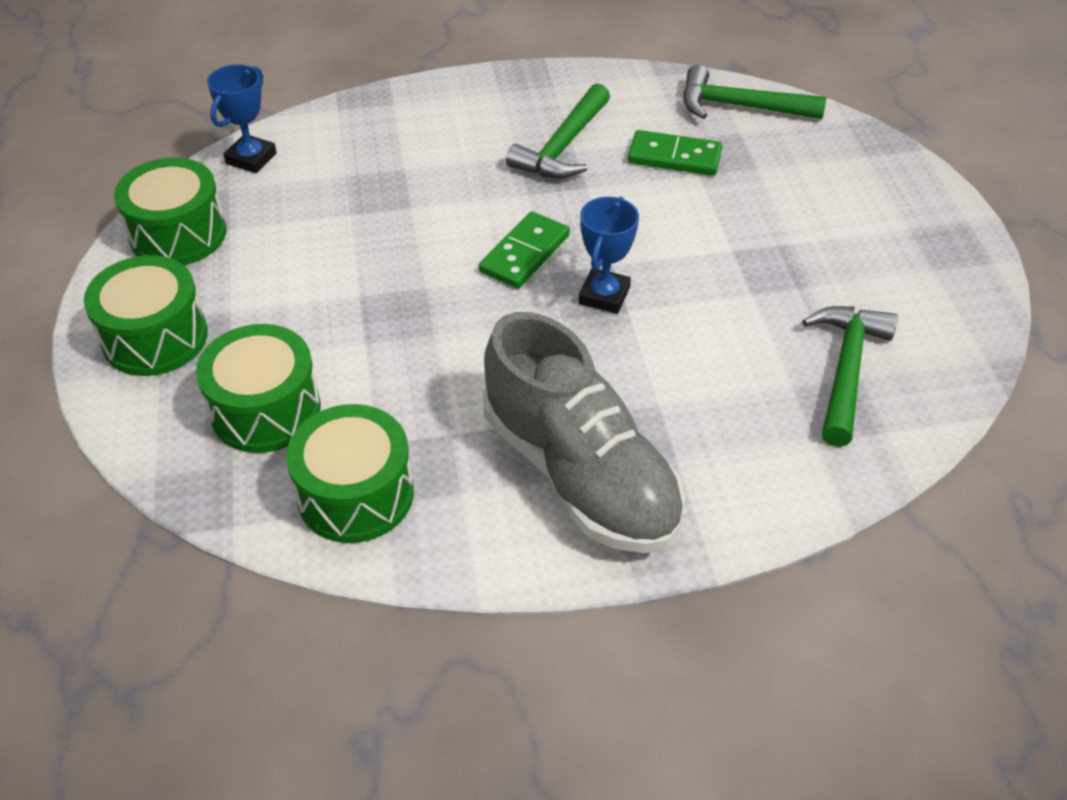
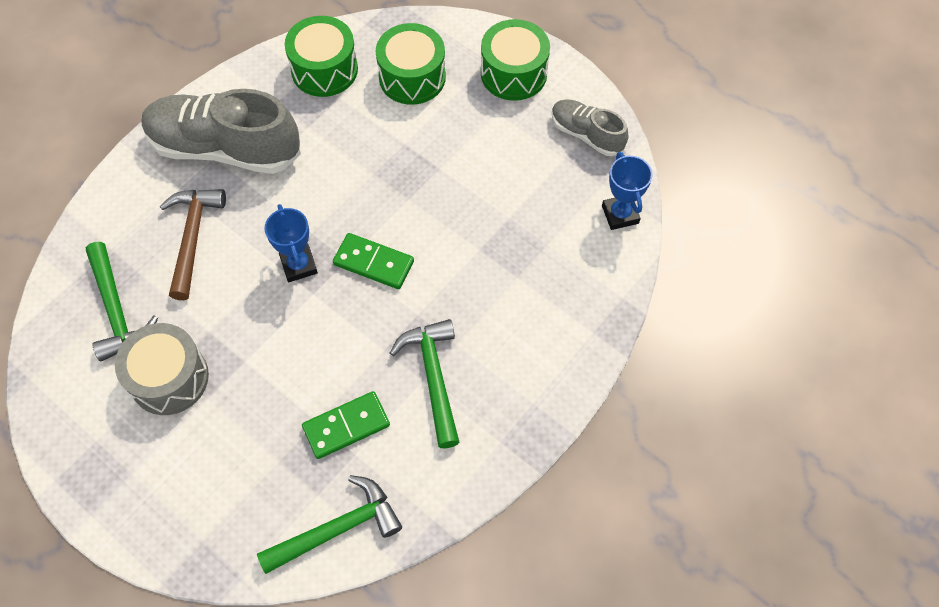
camera: 140 degrees right, 15 degrees up
(178, 234) = (586, 134): green drum -> grey shoe
(525, 254) = (373, 263): green domino -> green domino turned 60 degrees counterclockwise
(702, 392) = (192, 237): none -> brown hammer
(822, 277) = (169, 378): none -> grey drum

